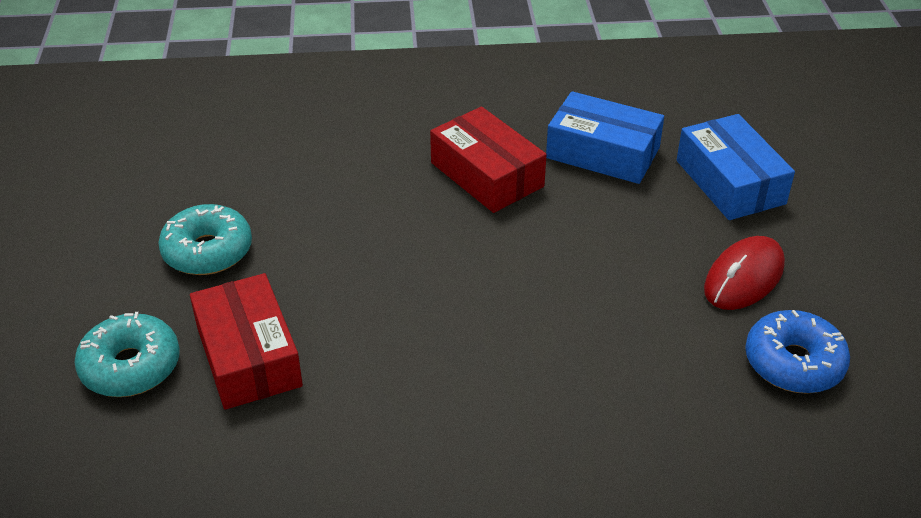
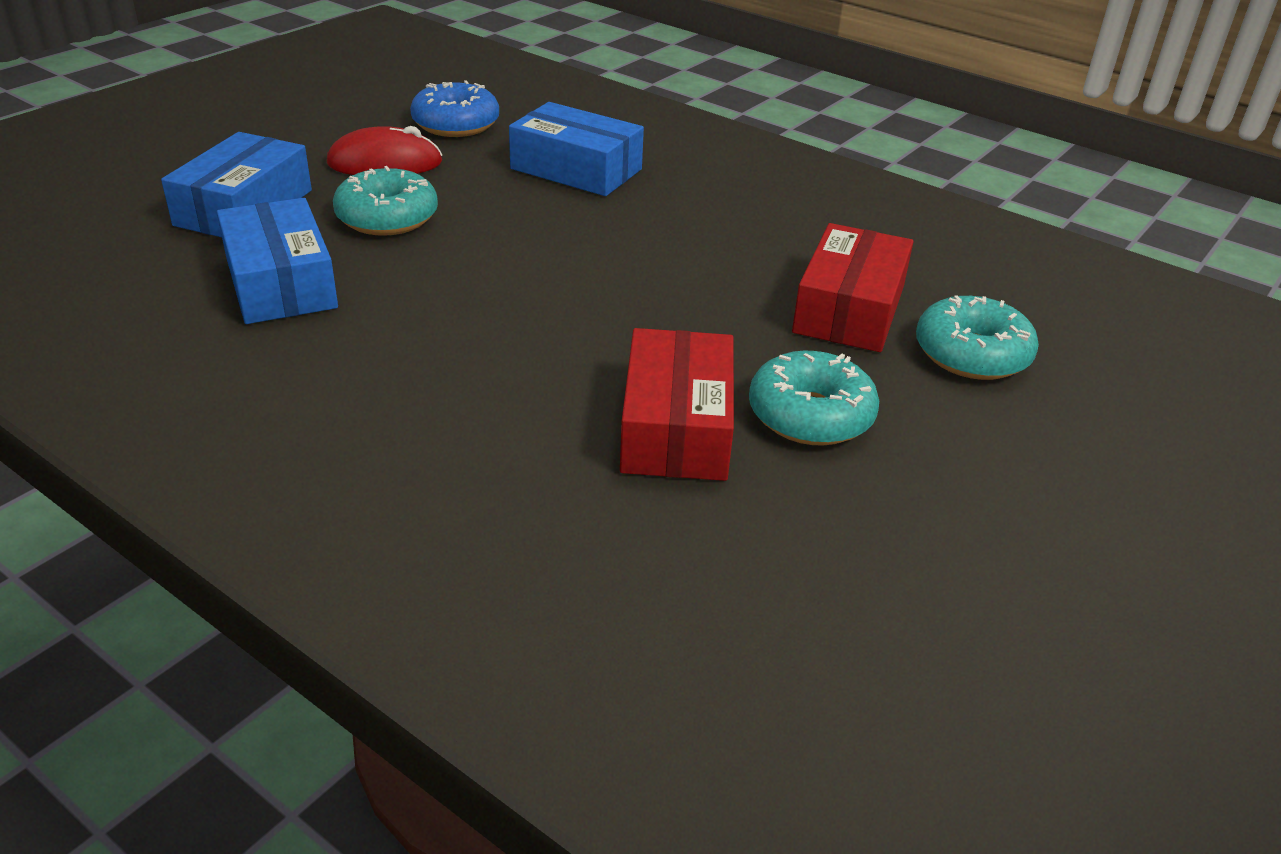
camera: 140 degrees left, 5 degrees down
(487, 174) = (420, 326): red box -> red box (676, 427)
(618, 375) = (576, 169): none -> blue box
(643, 231) = (387, 218): none -> turquoise donut

